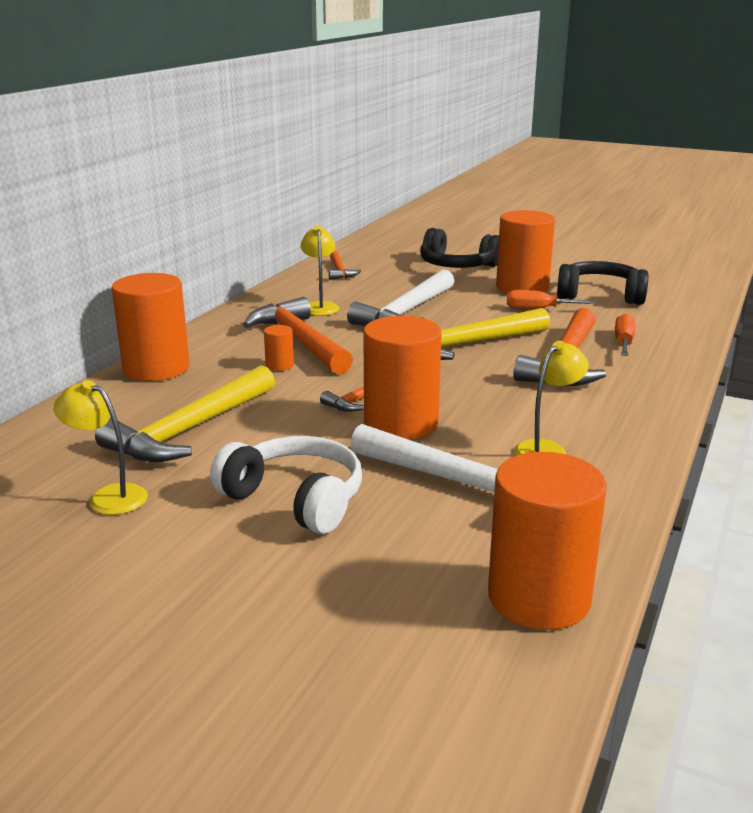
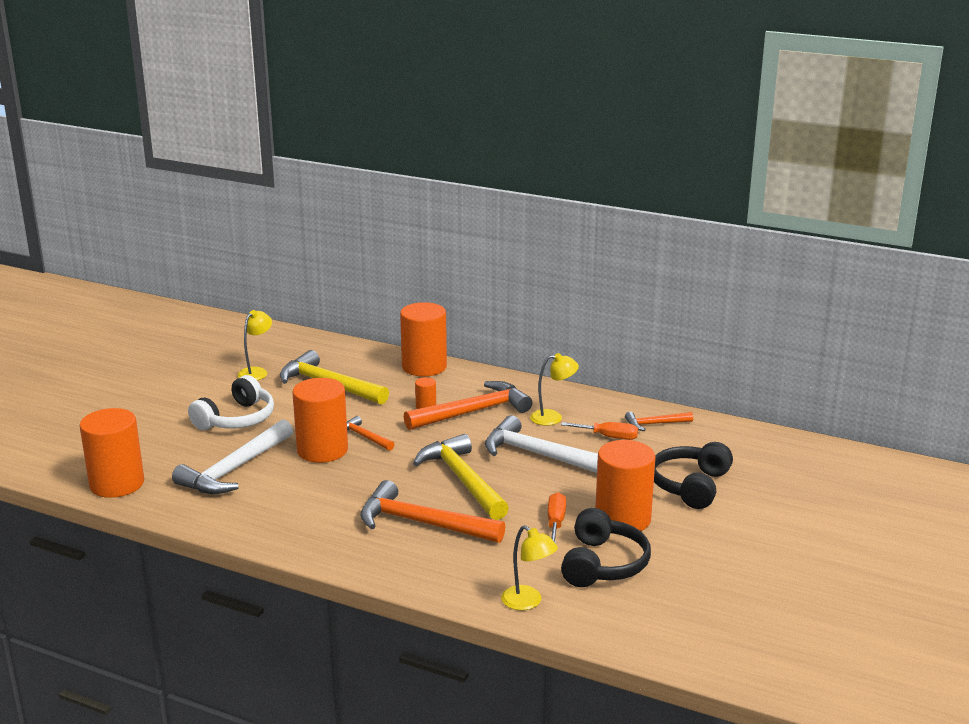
camera: 90 degrees right, 0 degrees up
(546, 449) = (272, 500): yellow lamp -> yellow lamp (528, 602)
(623, 342) = (467, 559): orange screwdriver -> orange screwdriver (609, 437)

